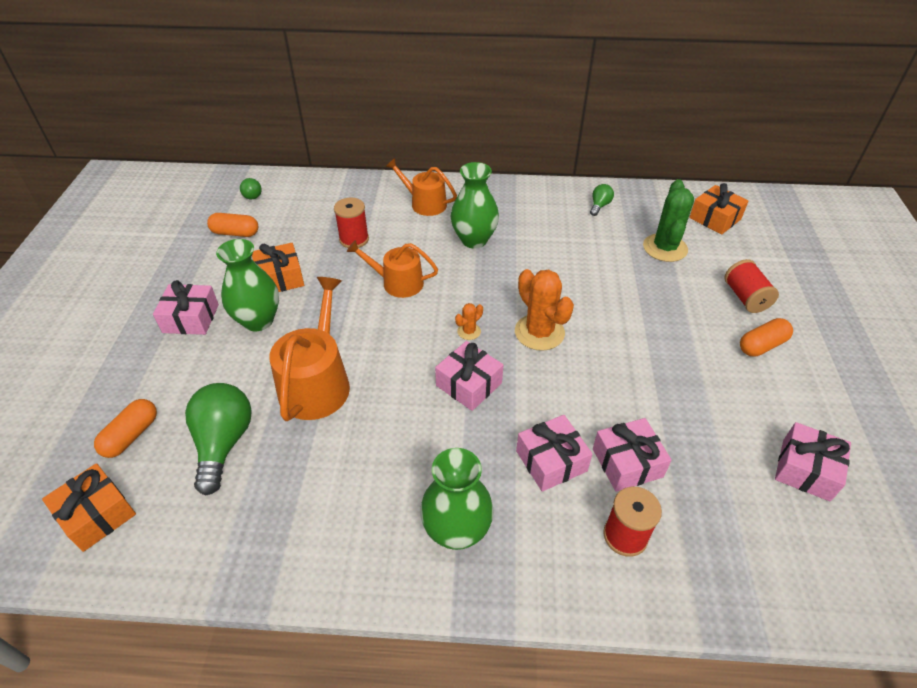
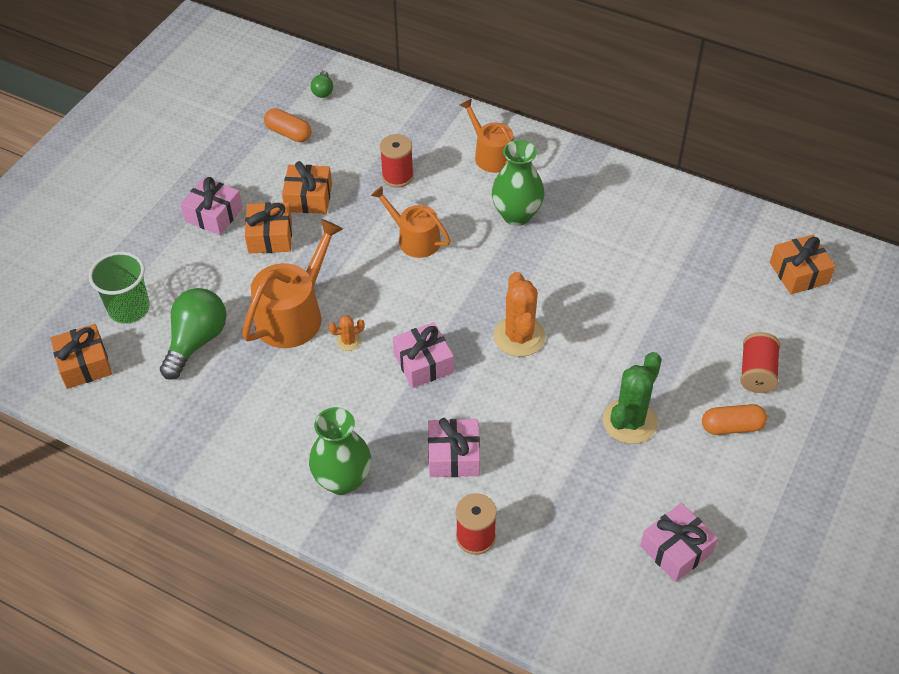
camera: 25 degrees right, 5 degrees up
(131, 436) = (129, 309): orange capsule -> green cup
(258, 320) = (270, 236): green vase -> orange gift
(469, 331) = (453, 312): orange cactus -> orange cactus (348, 341)
(599, 206) = (678, 216): green light bulb -> none
(627, 463) = (518, 482): pink gift -> none
(665, 248) = (713, 289): green cactus -> green cactus (629, 421)

